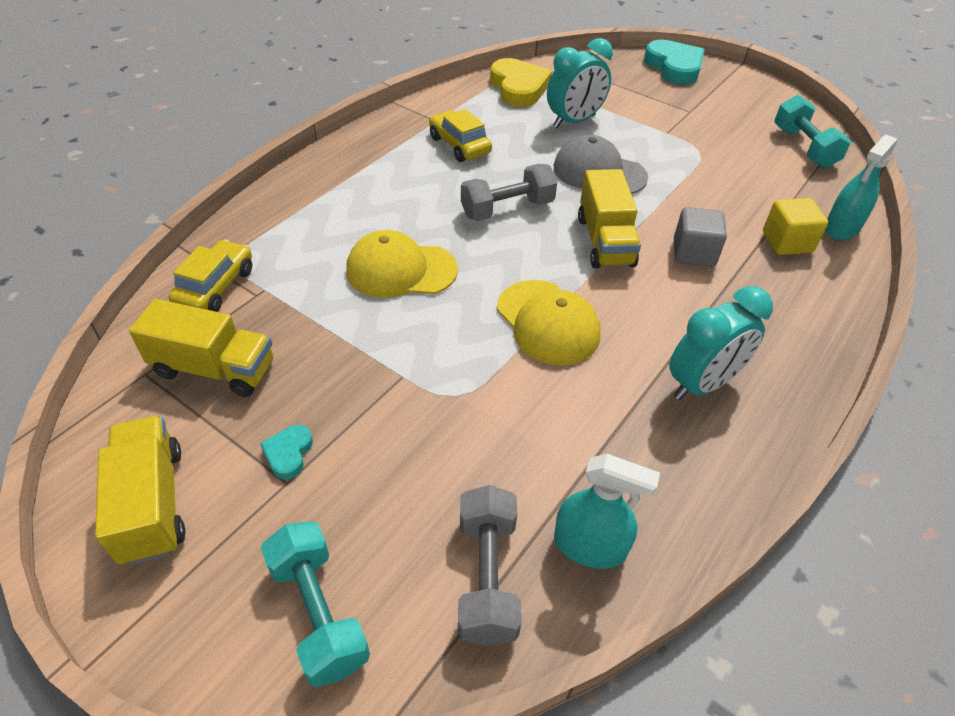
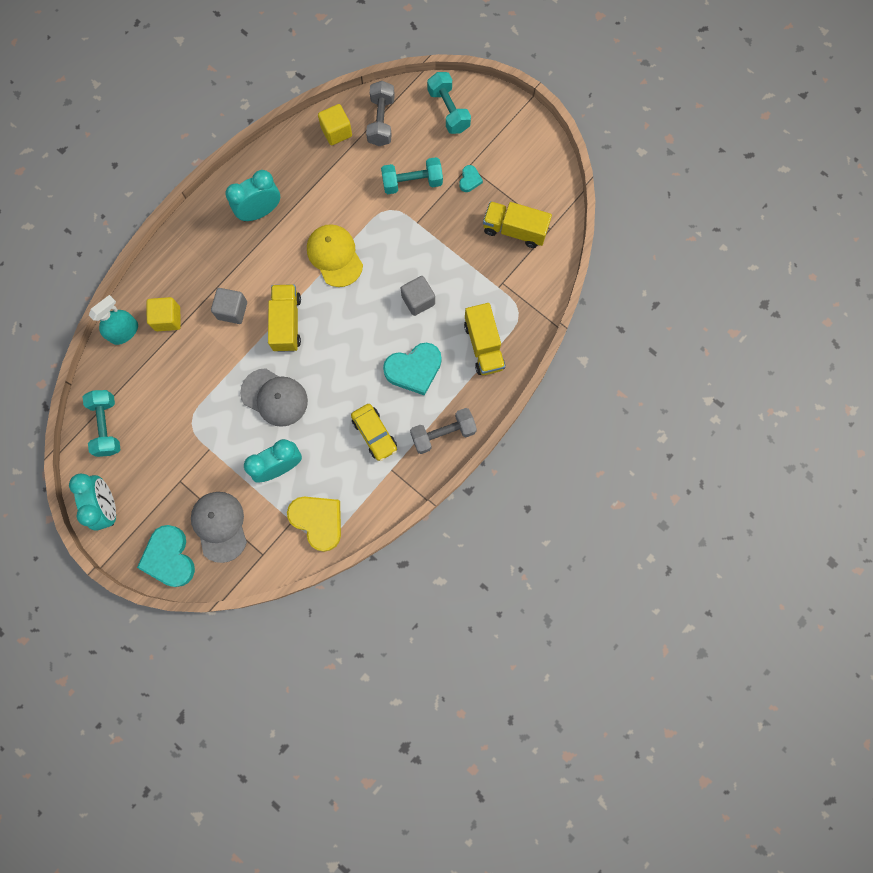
camera: 175 degrees left, 30 degrees up
(152, 504) = (526, 158): yellow truck -> yellow truck (483, 345)
(215, 287) = (526, 289): yellow car -> none
(401, 270) = (418, 300): yellow cap -> grey cube
(407, 199) = (414, 369): none -> turquoise heart
(411, 444) = (412, 182): none -> turquoise dumbbell
(507, 209) = (346, 357): grey dumbbell -> grey dumbbell (443, 433)
(519, 88) = (318, 521): yellow heart -> yellow heart turned 150 degrees clockwise
(589, 546) = (336, 132): turquoise spray bottle -> yellow cube
(629, 84) = (220, 526): none -> grey cap
(762, 95) = (107, 506): none -> turquoise clock

